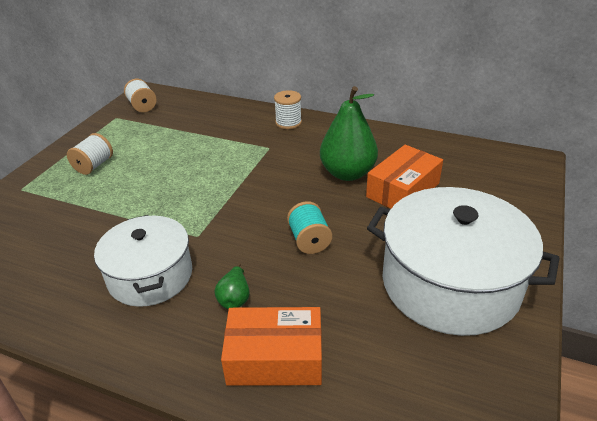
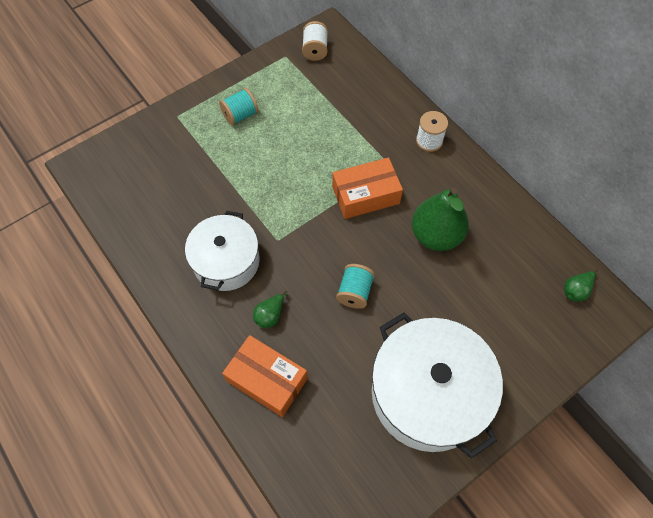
camera: 30 degrees right, 25 degrees up
(94, 165) = (240, 115): white spool -> turquoise spool
(403, 190) = (467, 281): orange box -> orange box (365, 195)
(490, 160) = (576, 290): none -> green pear

